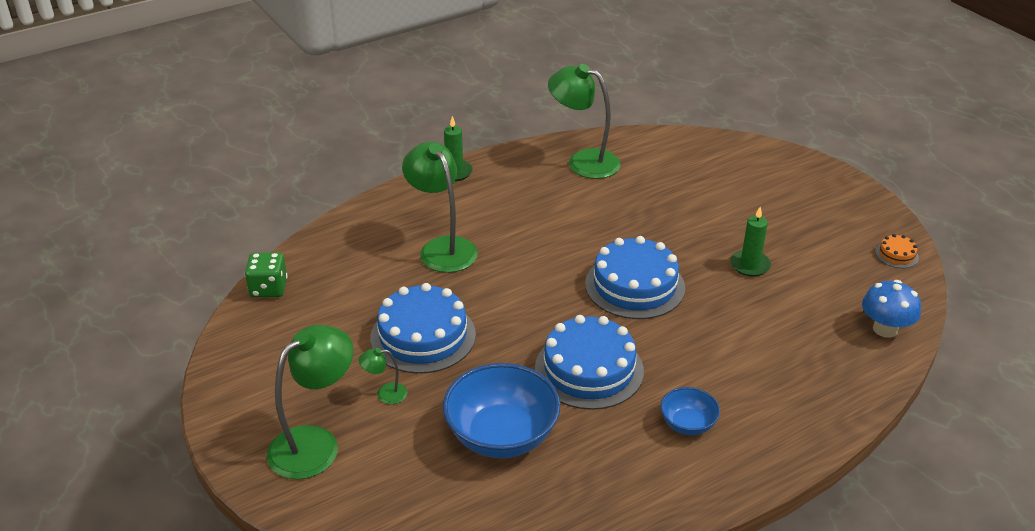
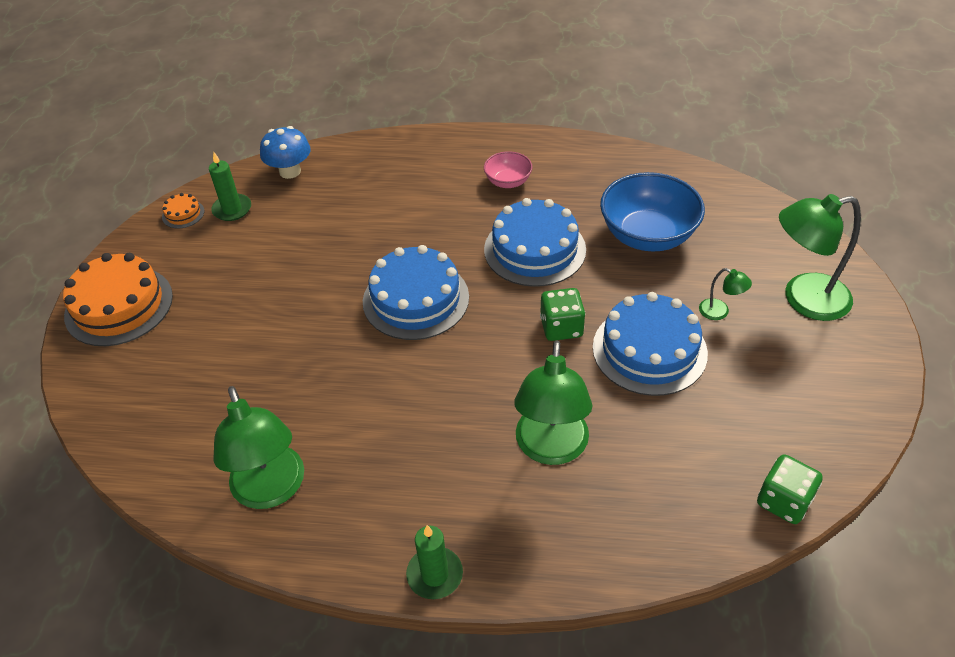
camera: 140 degrees left, 10 degrees up
(504, 319) = (561, 327): none -> green dice
(687, 424) = (508, 182): blue bowl -> pink bowl
(750, 265) = (300, 266): green candle -> green candle (232, 209)
(821, 187) = (119, 305): none -> orange cake

